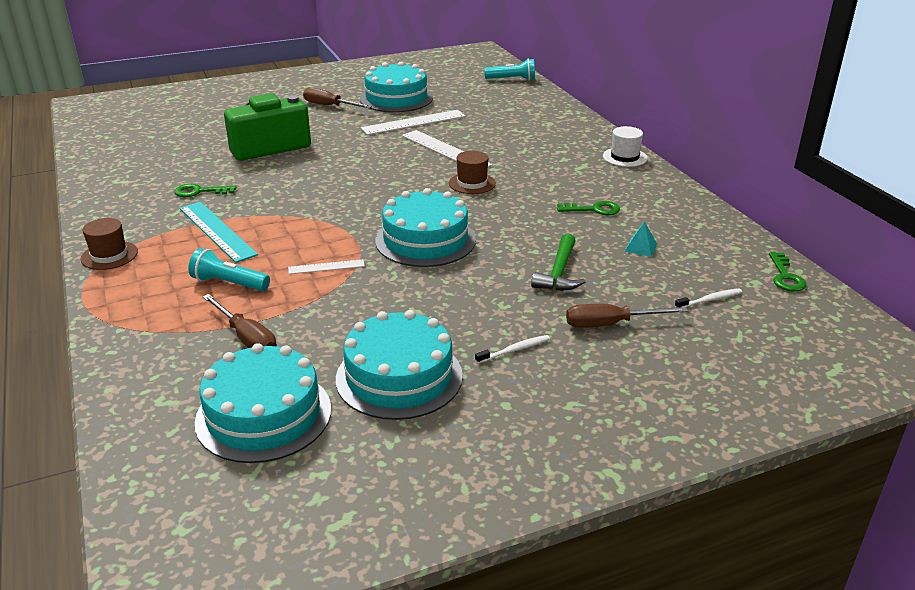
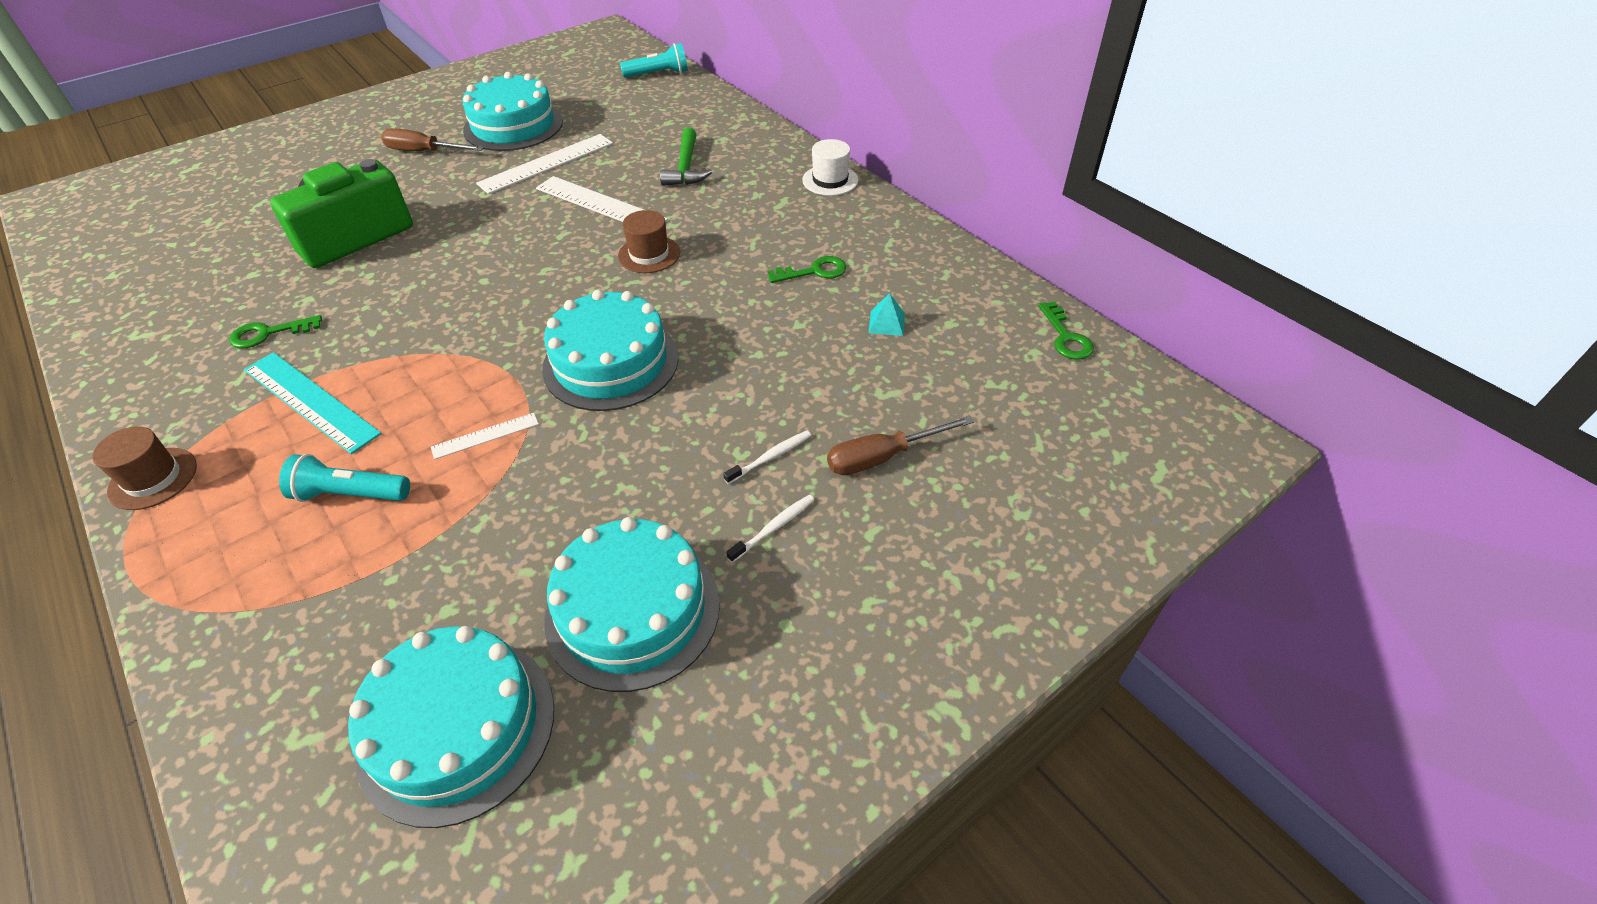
camera: 15 degrees left, 15 degrees up
(246, 338) = (399, 590): brown screwdriver -> none
(559, 273) = (797, 384): green hammer -> green hammer (686, 168)
(710, 300) = (990, 392): white toothbrush -> white toothbrush (770, 457)

